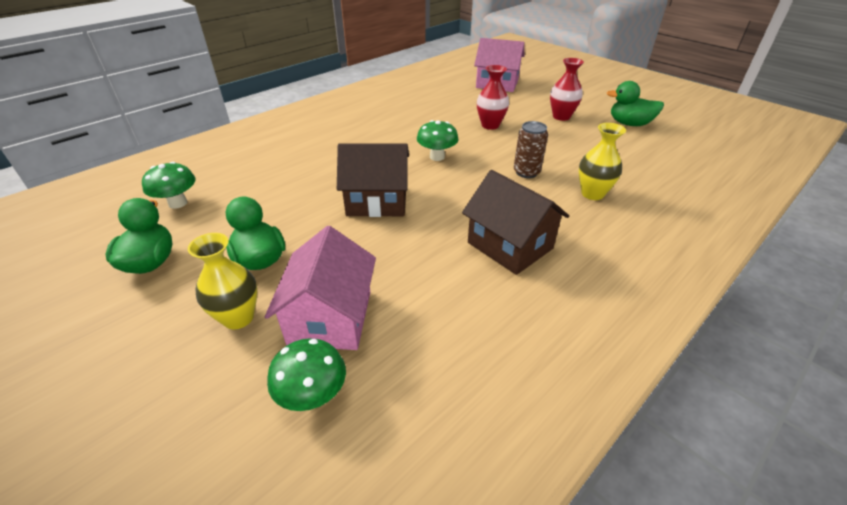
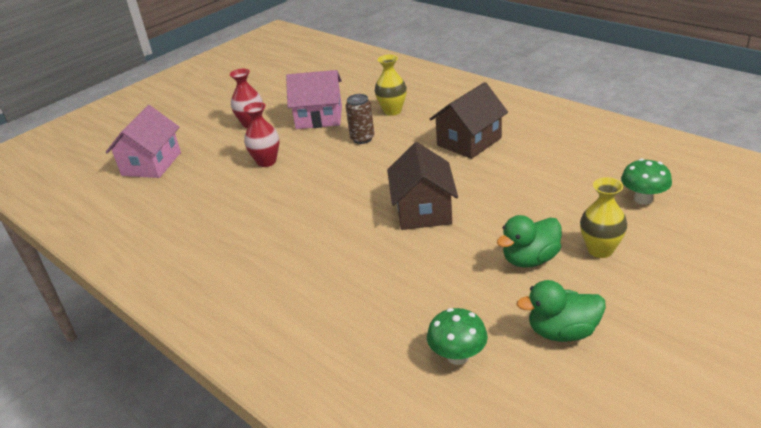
camera: 90 degrees left, 5 degrees down
(330, 317) = (577, 206): pink house -> pink house (319, 117)
(437, 157) = (336, 187): green mushroom -> none
(629, 124) = (271, 93): green duck -> none

